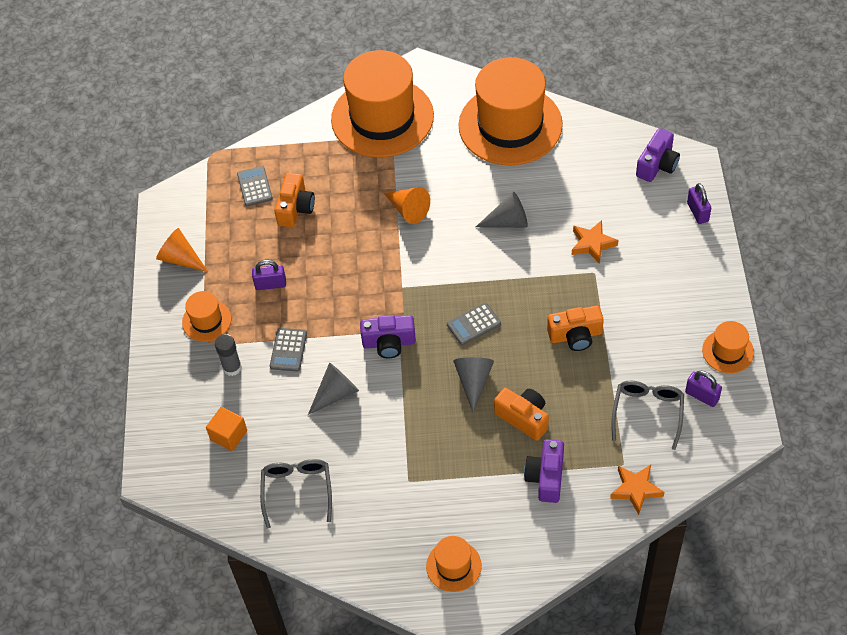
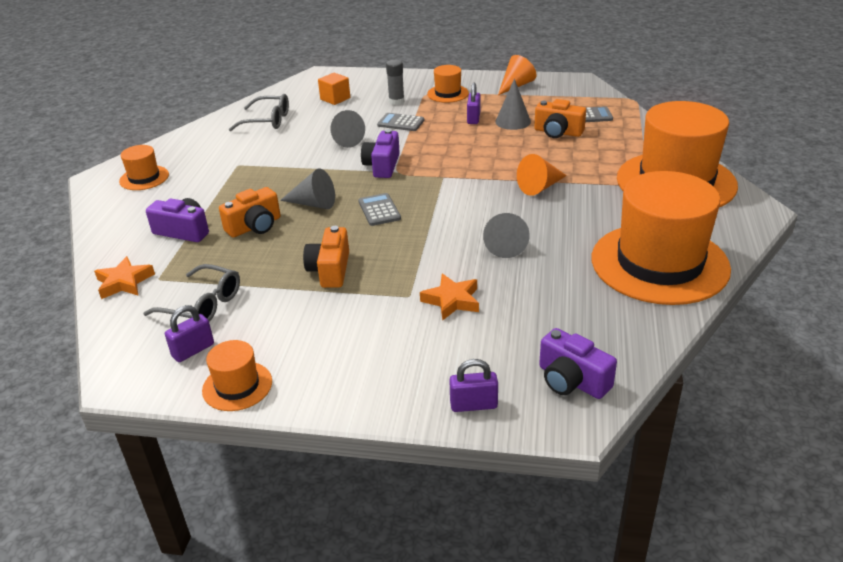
camera: 100 degrees right, 20 degrees down
(274, 248) = (513, 121): none -> grey cone

